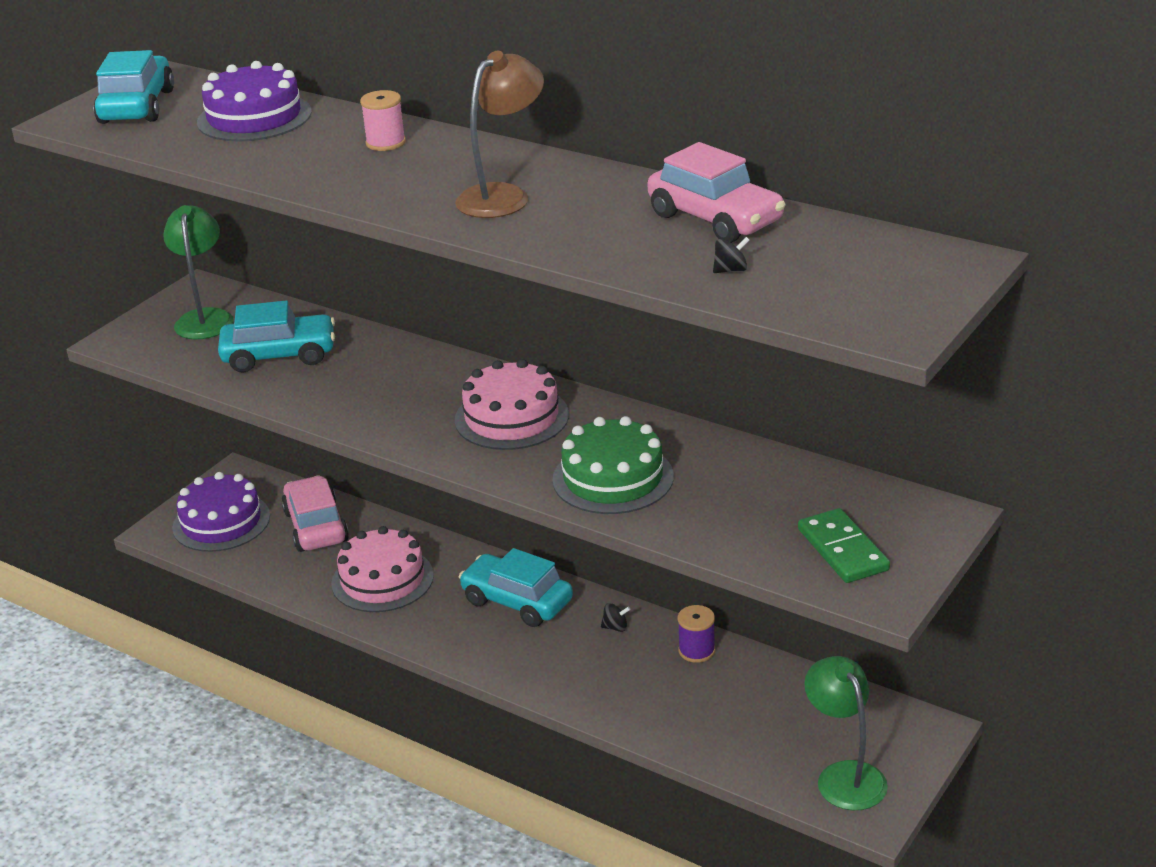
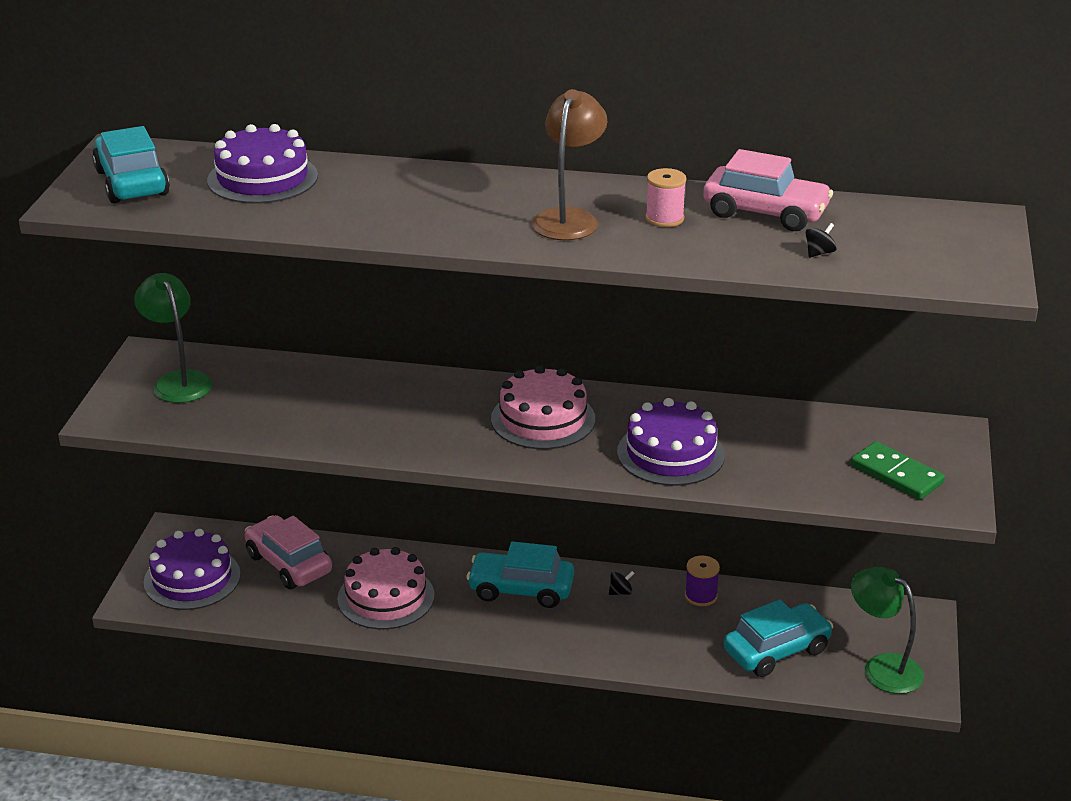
camera: 25 degrees left, 0 degrees up
(279, 355) = (283, 403): turquoise car -> turquoise car (777, 651)
(385, 143) = (414, 186): pink spool -> pink spool (664, 218)
(613, 478) = (670, 453): green cake -> purple cake

